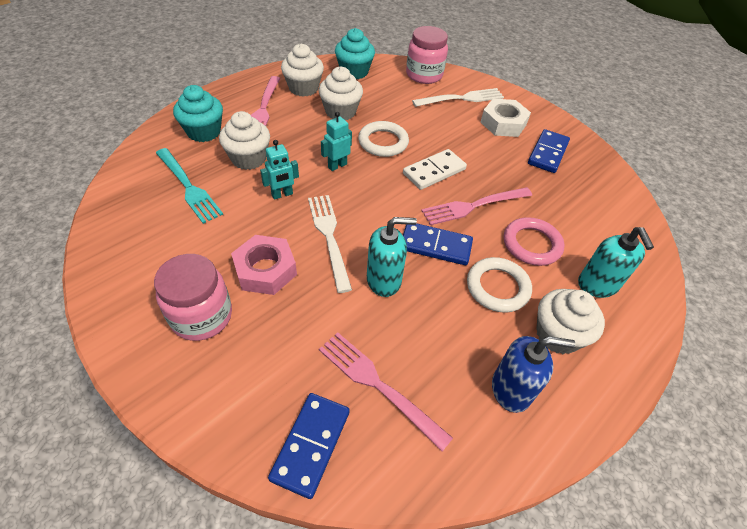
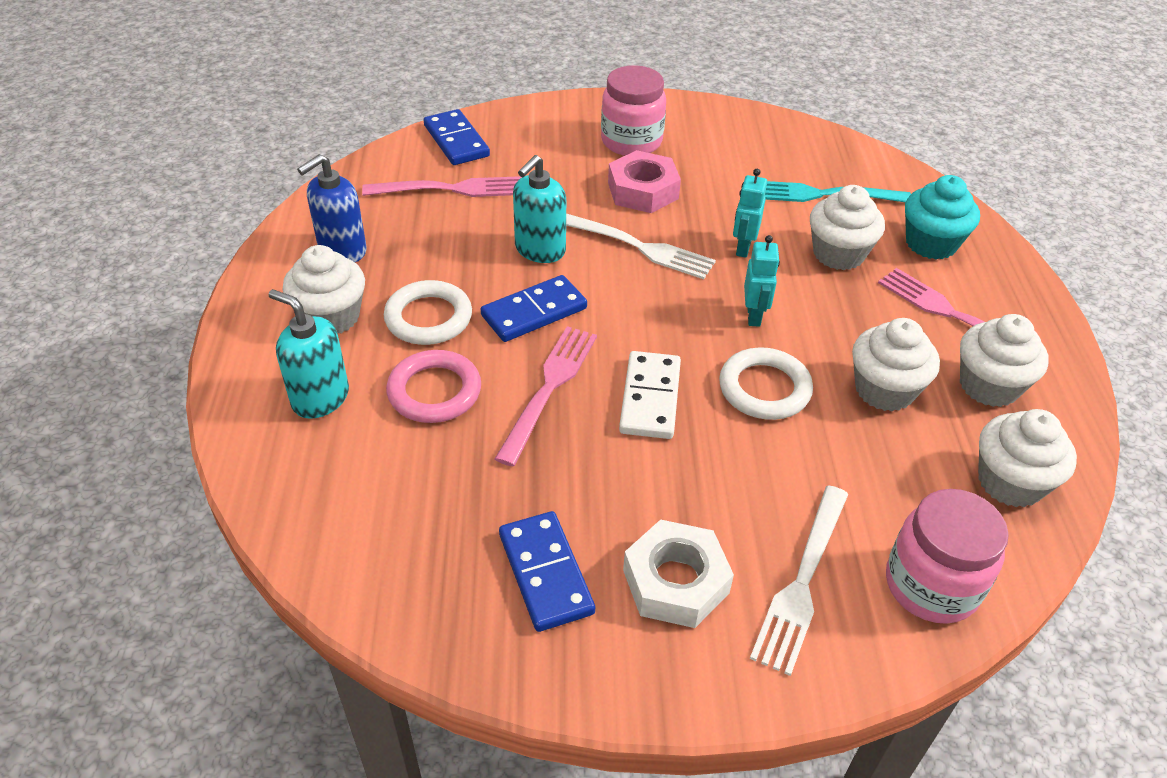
camera: 135 degrees right, 5 degrees down
(354, 72) = (1010, 482): turquoise cupcake -> white cupcake

